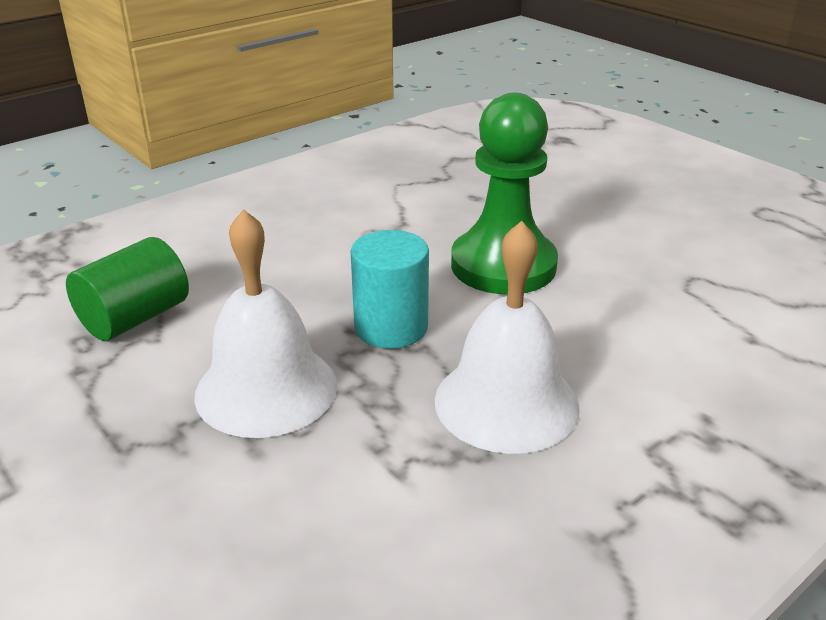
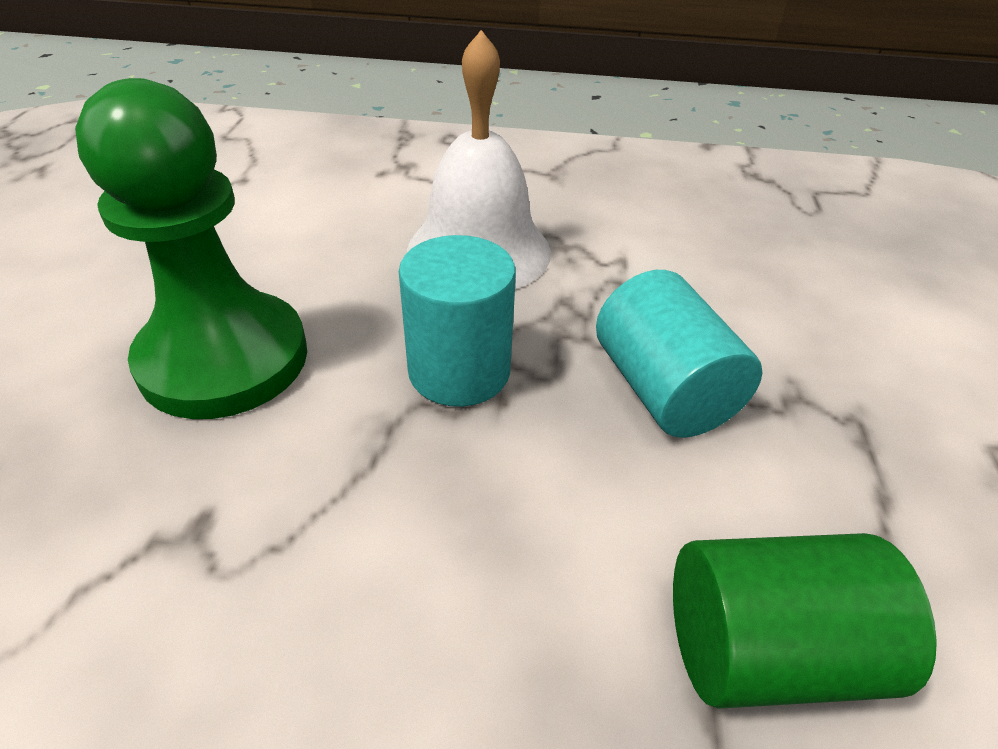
camera: 135 degrees left, 10 degrees up
(266, 389) = (663, 389): white bell -> turquoise cylinder

